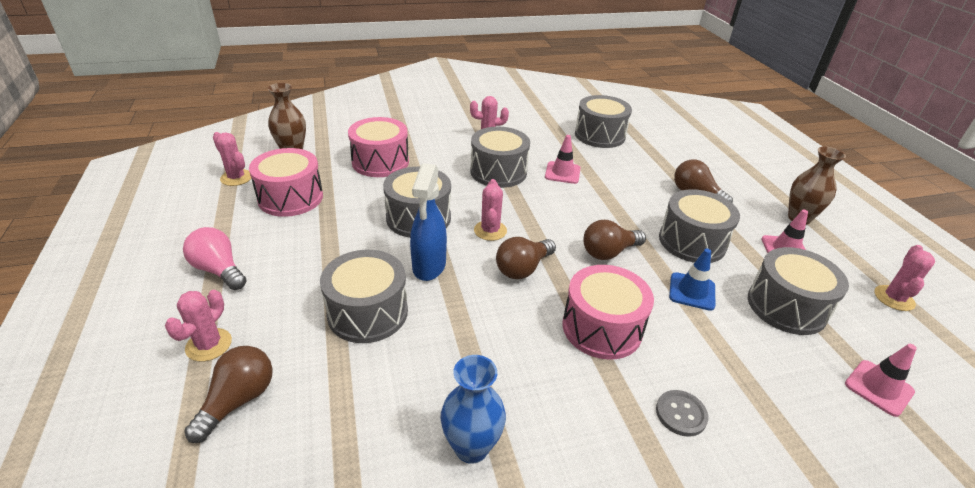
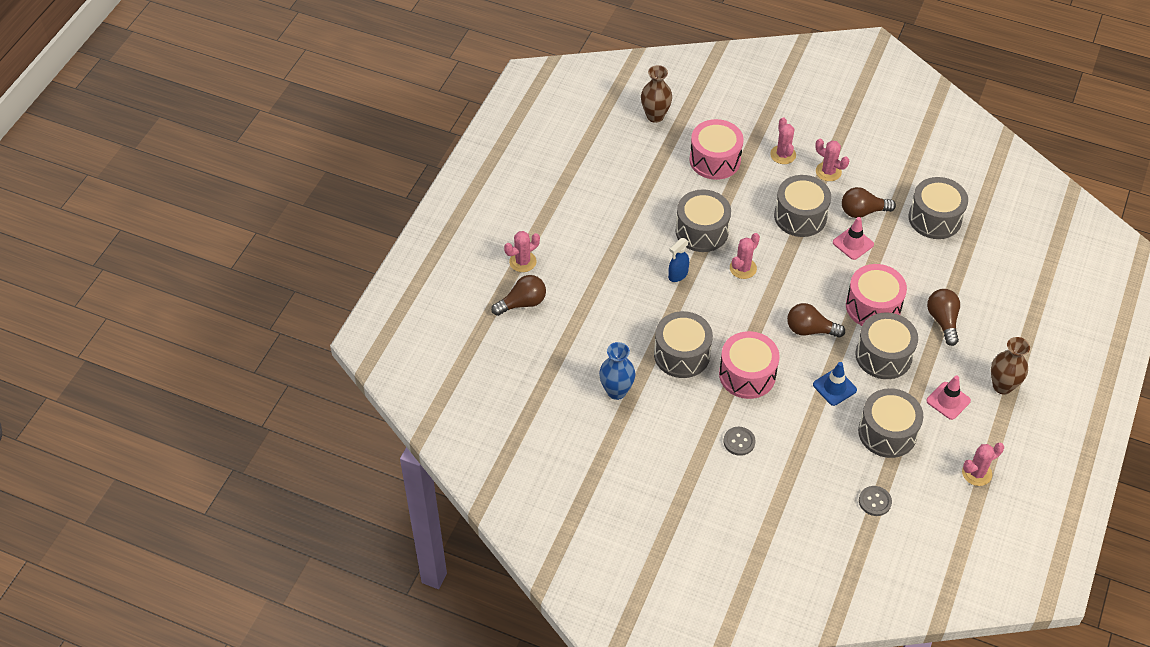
camera: 40 degrees right, 15 degrees up
(219, 270) = (550, 210): pink light bulb -> none
(236, 178) = (600, 127): pink cactus -> pink cactus (783, 155)
(290, 198) = (626, 167): pink drum -> pink drum (873, 306)
(367, 312) = (617, 288): grey drum -> grey drum (682, 354)
(429, 266) = (677, 275): blue spray bottle -> blue spray bottle, size x0.63
(523, 268) = (737, 309): brown light bulb -> brown light bulb (863, 211)
(878, 388) = (875, 501): pink traffic cone -> grey button

